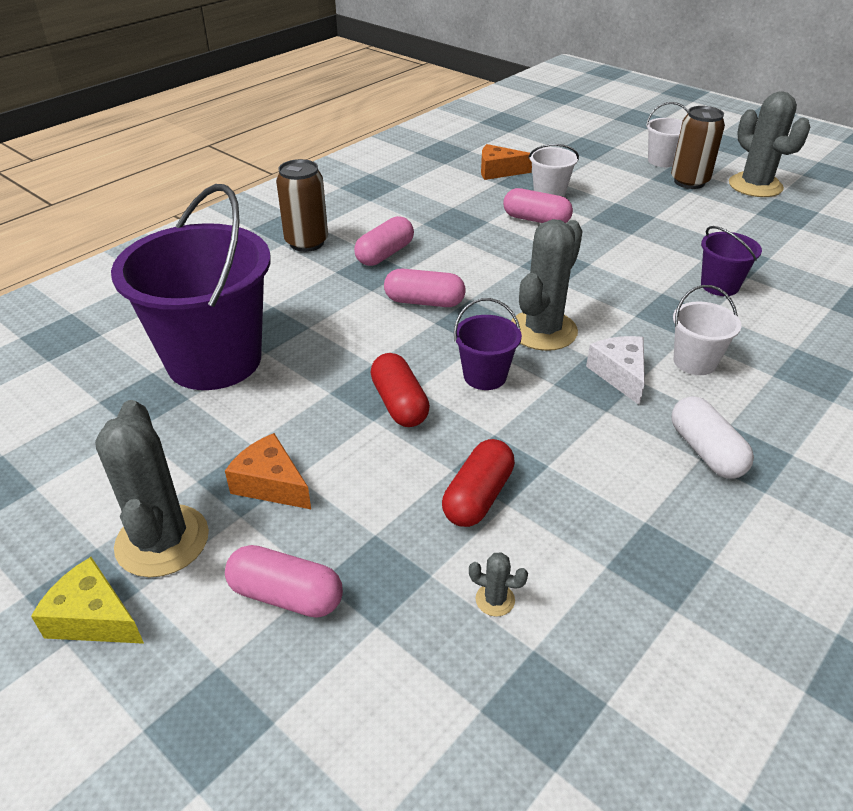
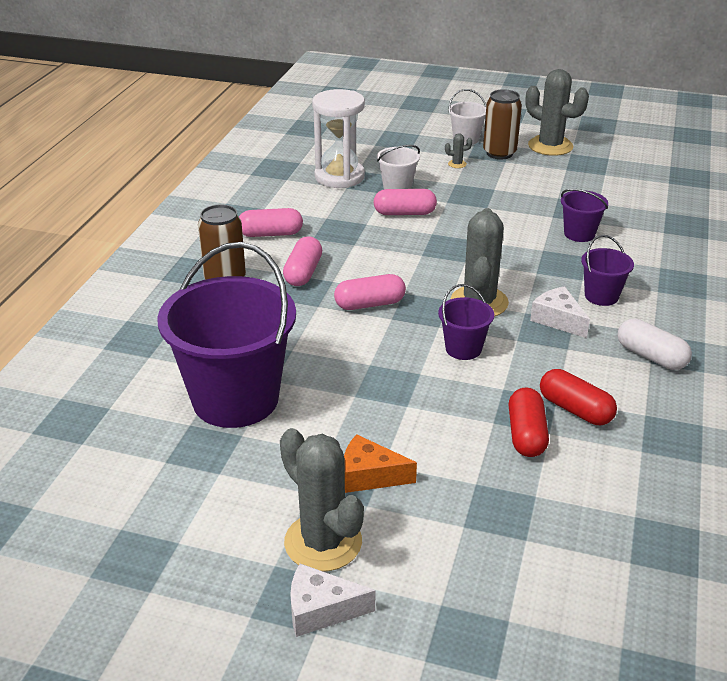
camera: 25 degrees left, 5 degrees down
(94, 617) = (321, 610): yellow cheese -> white cheese
(286, 595) = (448, 544): pink capsule -> pink capsule (270, 234)
(399, 404) = (417, 388): red capsule -> red capsule (575, 410)
(495, 600) = (589, 496): grey cactus -> grey cactus (457, 164)
(498, 171) = (339, 177): orange cheese -> white hourglass
(694, 362) = (601, 296): white bucket -> purple bucket

